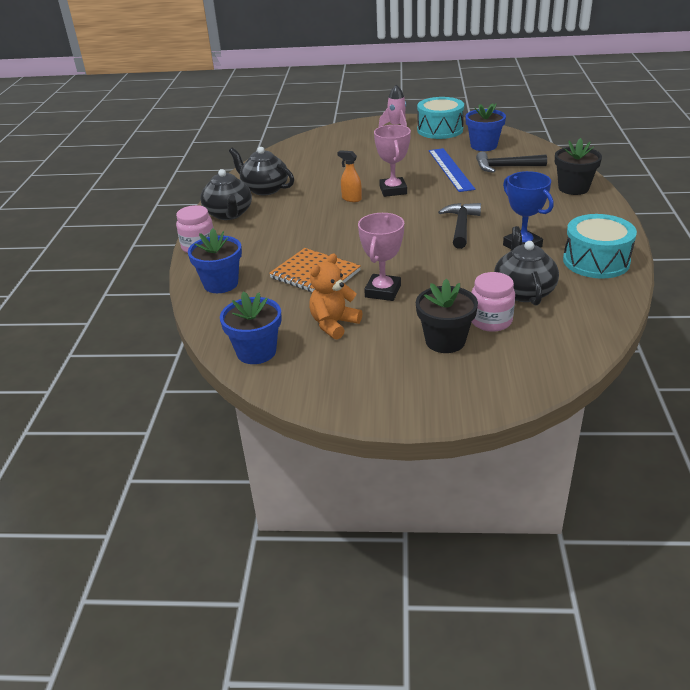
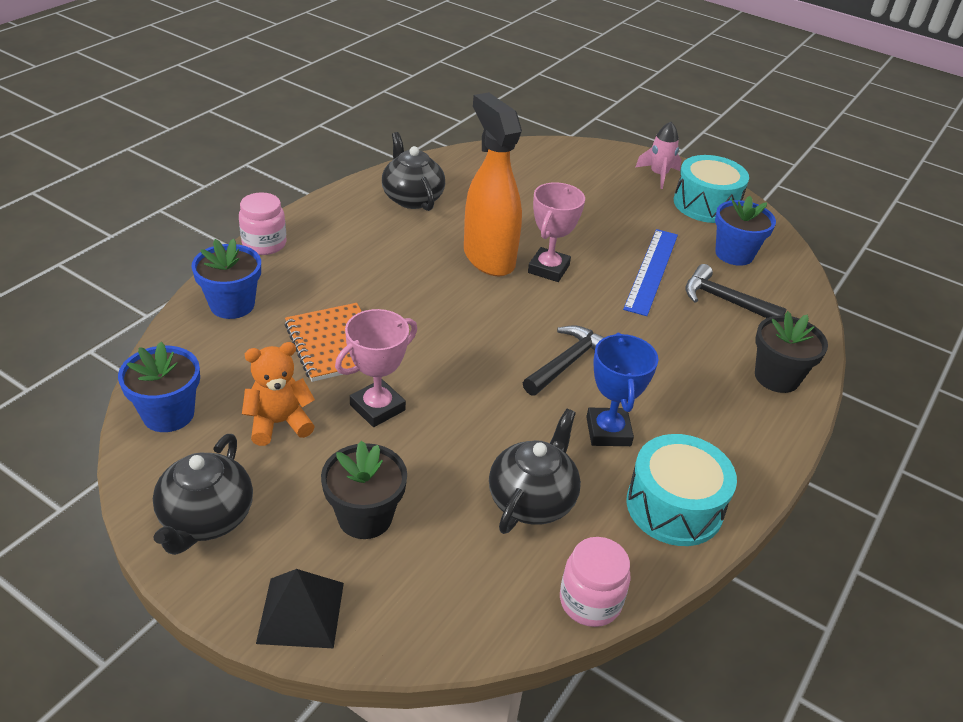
camera: 25 degrees right, 5 degrees up
(229, 214) = (340, 215): black teapot -> black teapot (206, 519)
(351, 199) = (488, 258): orange spray bottle -> orange spray bottle, size x2.41
(469, 398) = (301, 612): none -> black pyramid
(491, 321) = (446, 520): pink jar -> pink jar (590, 601)

